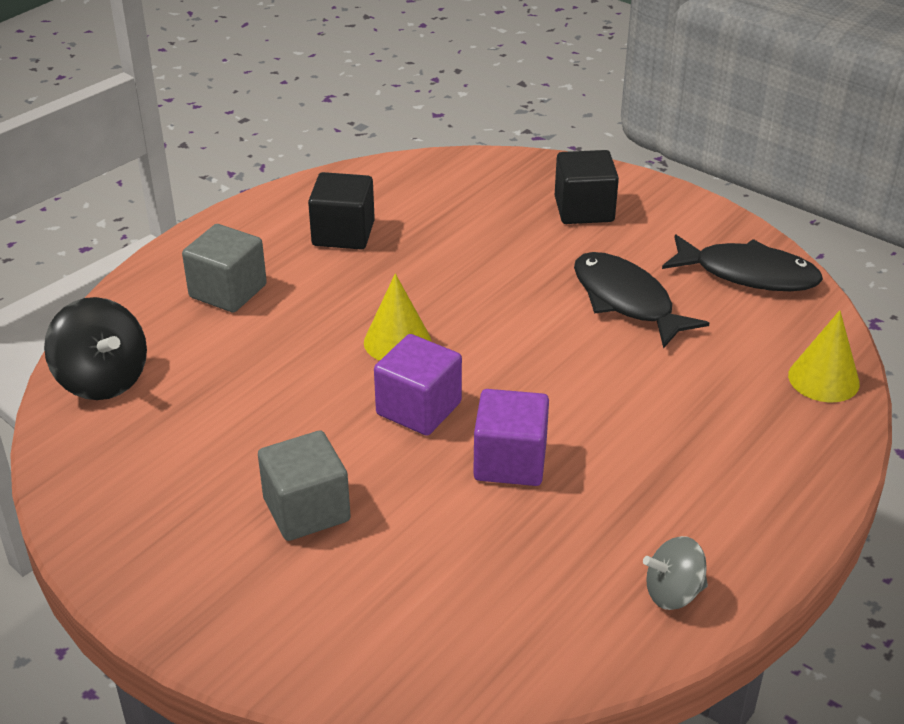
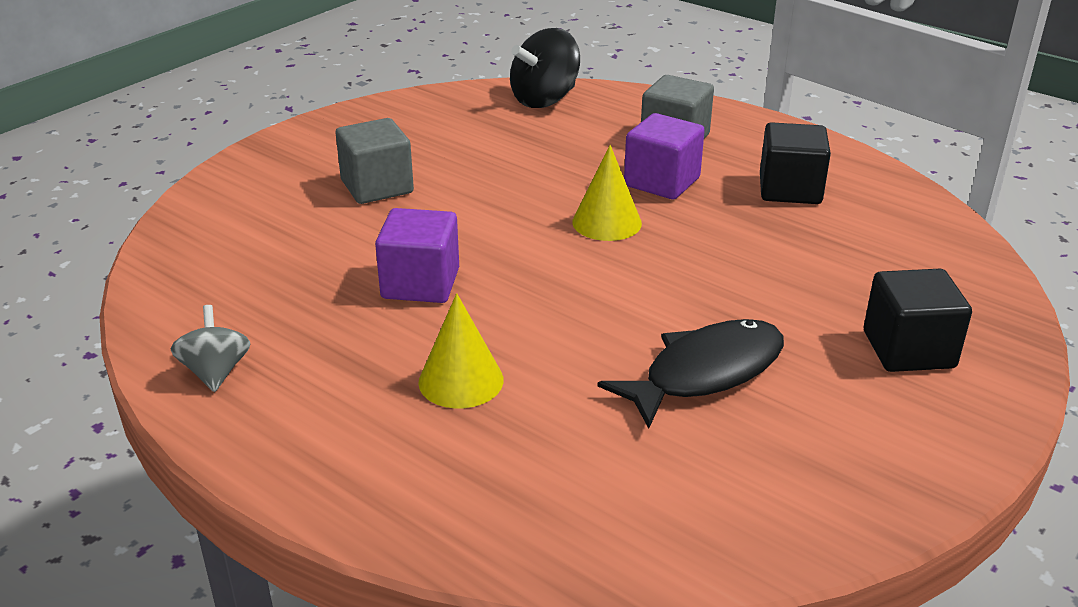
camera: 90 degrees right, 5 degrees down
(419, 408) = (503, 235): purple cube -> purple cube (662, 182)
(748, 274) = (795, 492): black fish -> none
(823, 379) = (551, 538): yellow cone -> yellow cone (461, 381)

